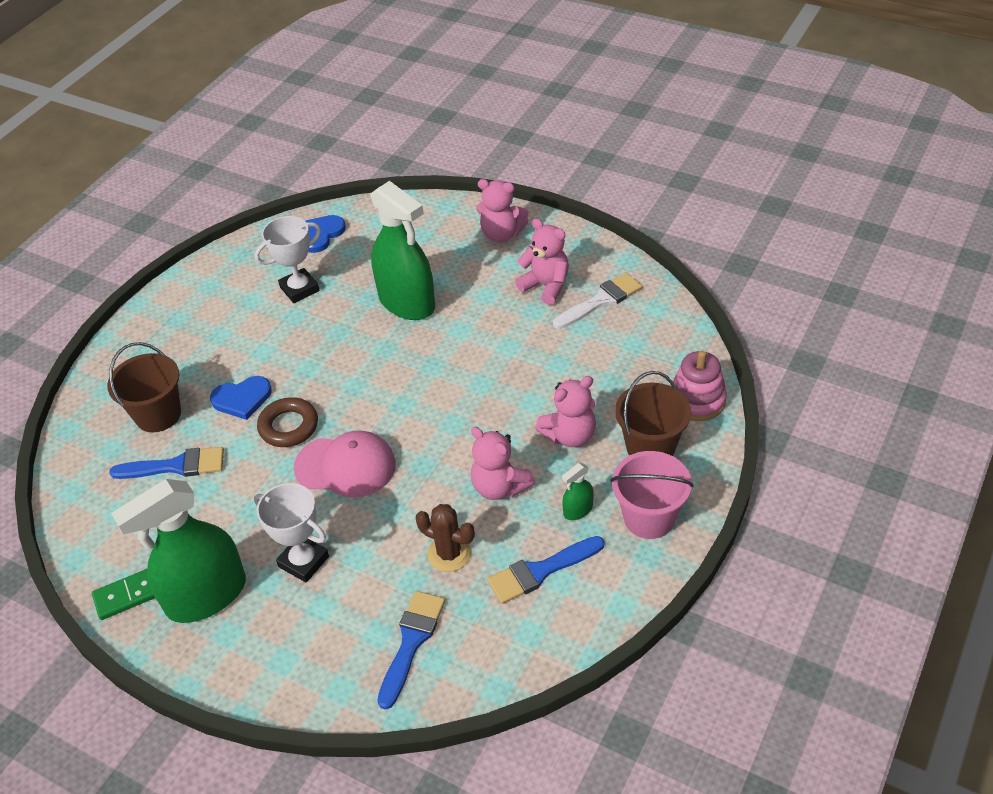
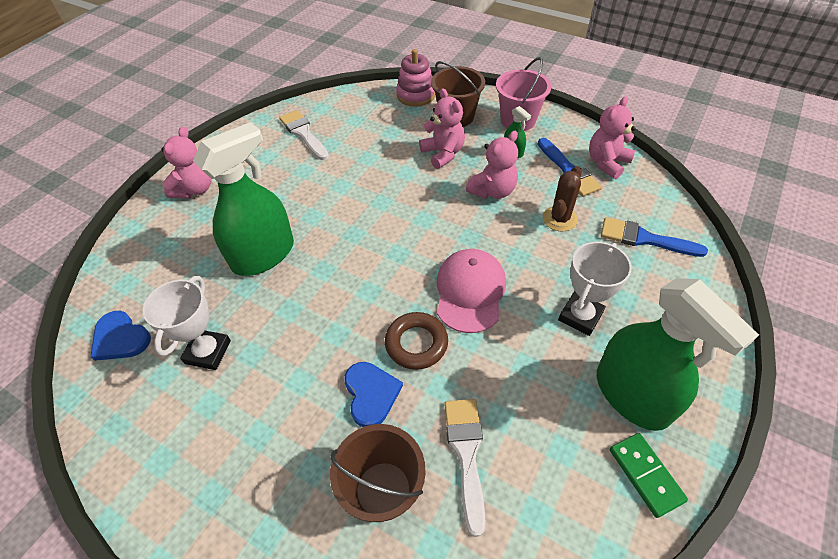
camera: 90 degrees left, 5 degrees up
(176, 466) = (466, 454): blue brush -> white brush
(299, 289) = (208, 352): white trophy -> white trophy turned 45 degrees clockwise
(546, 286) = (275, 163): pink teddy bear -> pink teddy bear (607, 163)

